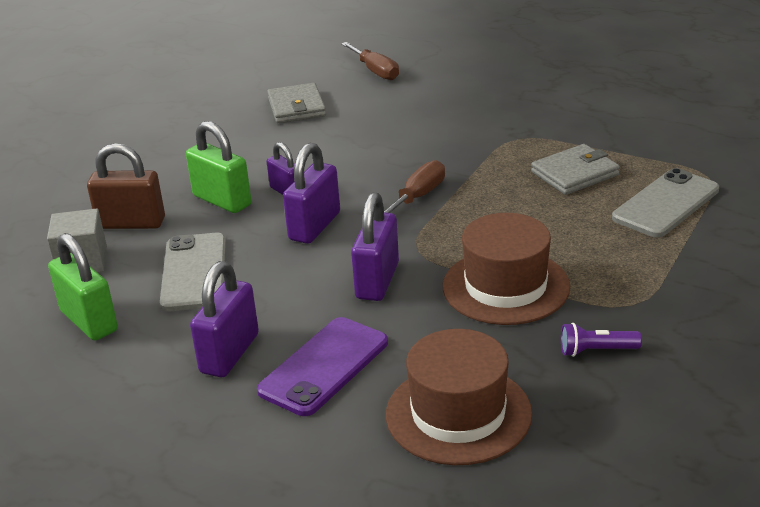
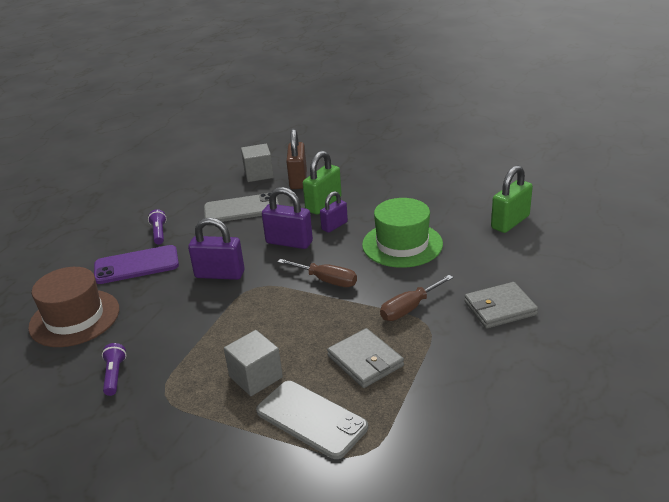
camera: 85 degrees right, 0 degrees up
(89, 321) = (201, 187): green padlock -> green padlock (510, 222)
(229, 353) = (159, 233): purple padlock -> purple flashlight
(296, 107) = (462, 212): grey wallet -> grey wallet (500, 308)
(324, 366) = (136, 265): purple phone -> purple phone turned 45 degrees counterclockwise
(354, 147) = (402, 244): none -> green hat
(375, 71) = (540, 239): brown screwdriver -> brown screwdriver (409, 308)
(505, 286) = (201, 330): brown hat -> none
(600, 240) = (256, 377): none -> grey cube

